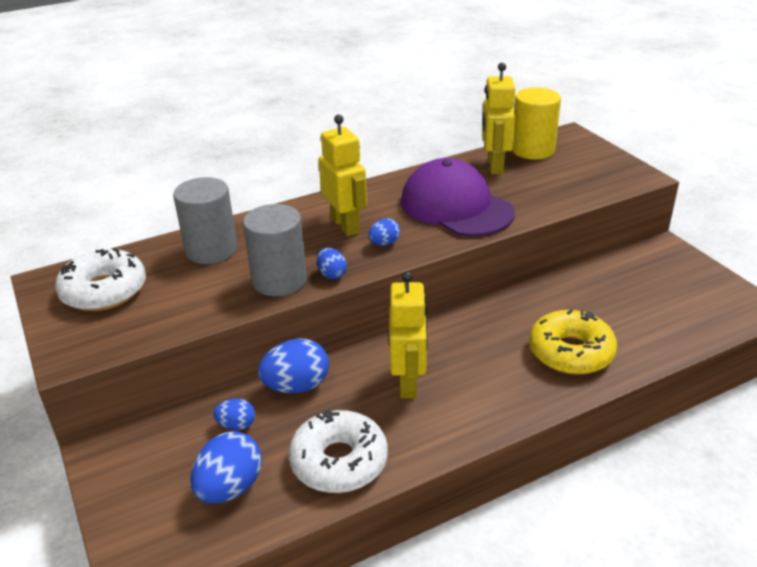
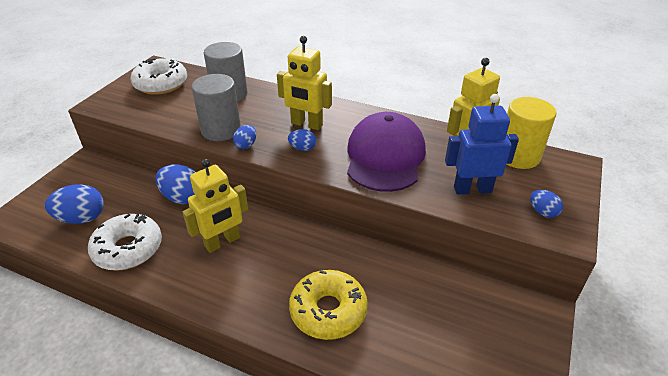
camera: 50 degrees right, 5 degrees up
(236, 425) = (133, 193): blue egg -> blue egg (542, 212)
(345, 225) = (306, 124): yellow robot -> yellow robot turned 90 degrees clockwise
(550, 188) = (472, 189): none -> blue robot

